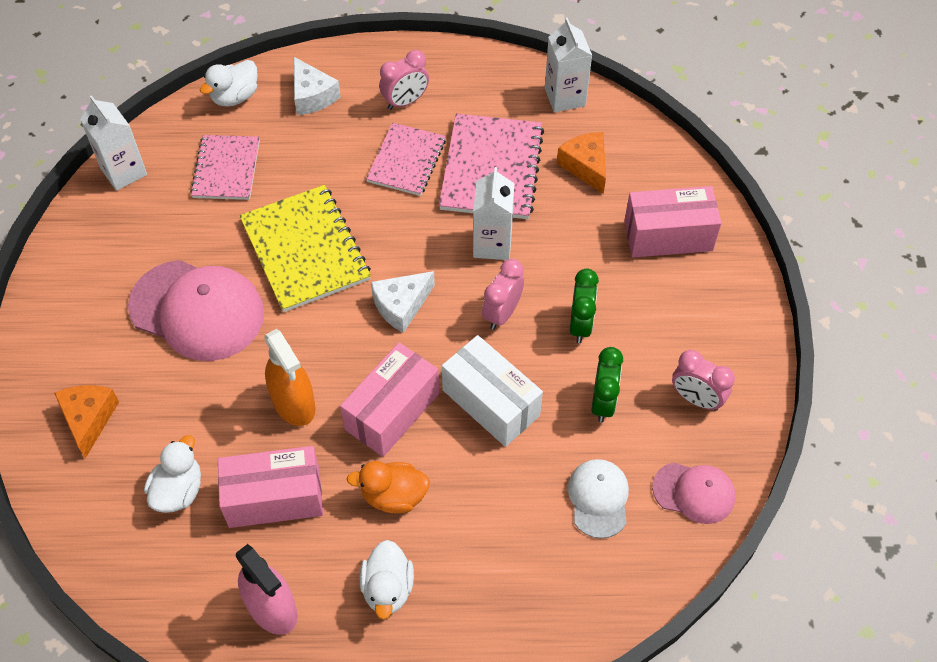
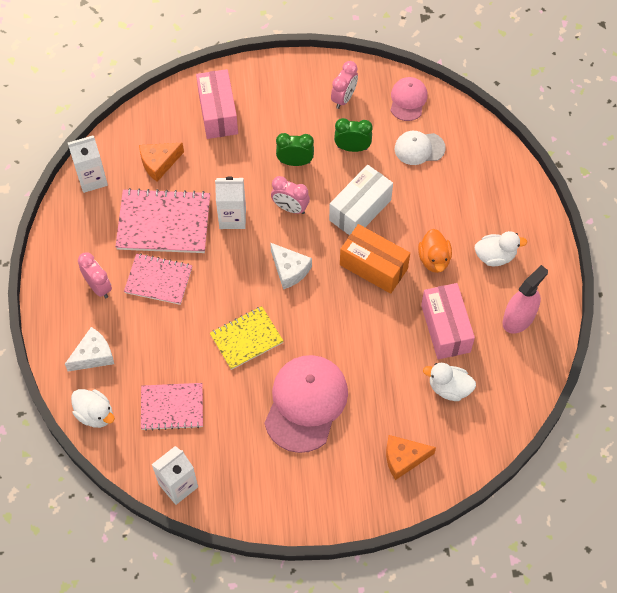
camera: 95 degrees left, 5 degrees up
(293, 403) = (374, 327): orange spray bottle -> none
(305, 250) = (246, 338): yellow notebook -> yellow notebook, size x0.65
(392, 411) = (373, 267): pink box -> orange box

